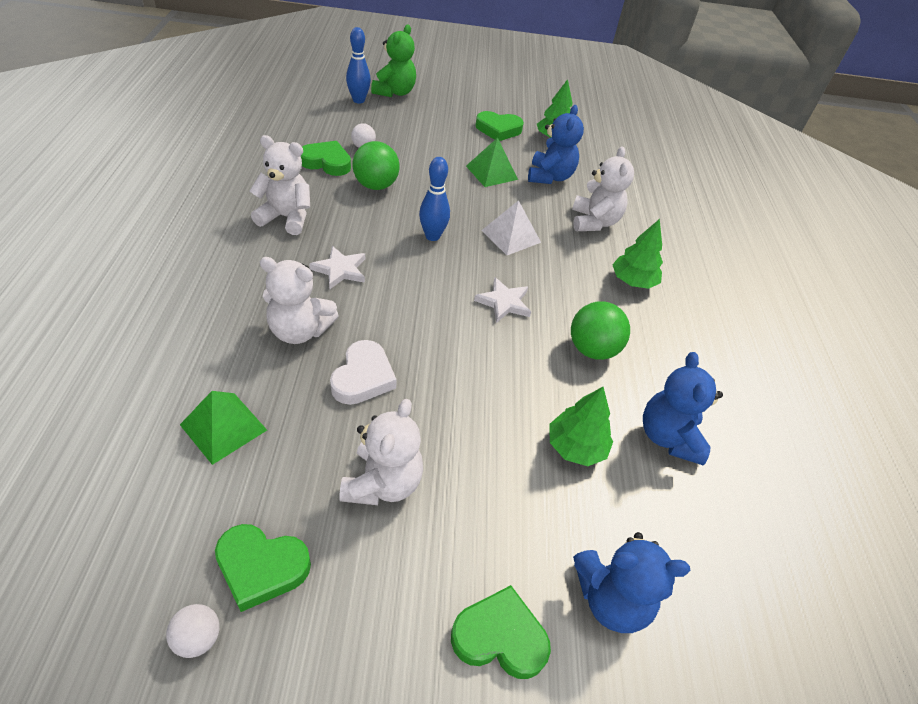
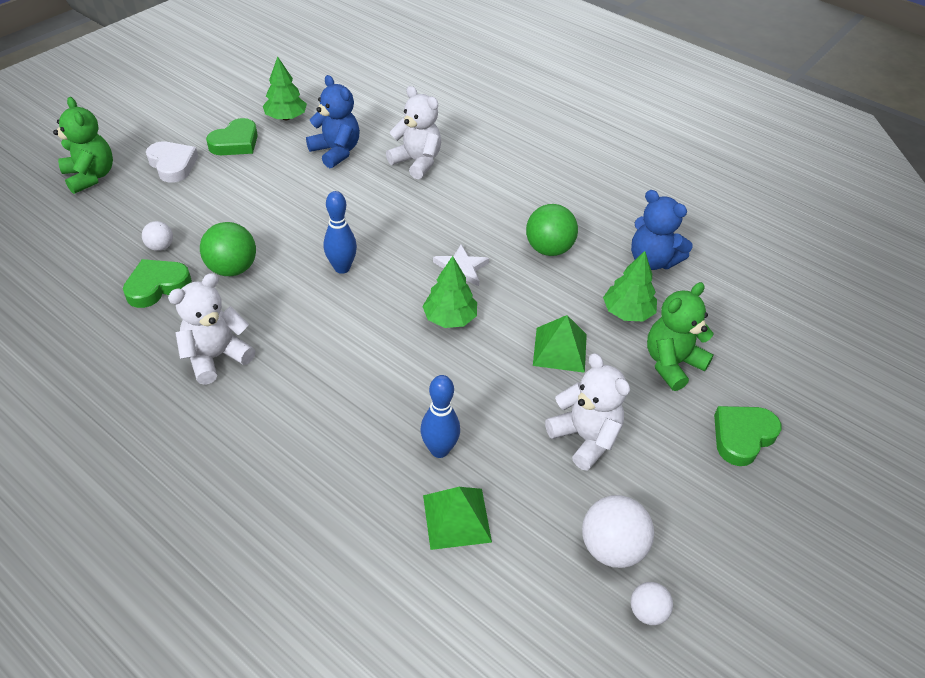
camera: 50 degrees left, 0 degrees up
(261, 567) = (611, 547): green heart -> white ball
(300, 331) = (384, 416): white teddy bear -> none
(340, 270) = (329, 352): white star -> none
(358, 100) = (73, 210): blue bowling pin -> blue bowling pin (439, 450)
(363, 377) = (472, 399): white heart -> white heart (173, 165)
(491, 172) = (293, 183): green pyramid -> green pyramid (560, 349)
(511, 236) = (388, 220): white pyramid -> none
(543, 518) = (671, 363): none -> green teddy bear
(611, 599) = (748, 366): blue teddy bear -> none
(632, 281) = (500, 184): green tree -> green tree (450, 318)

